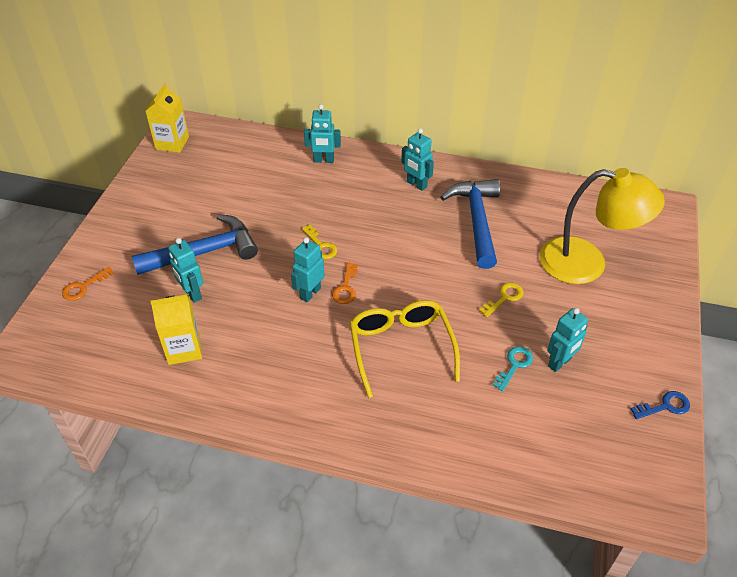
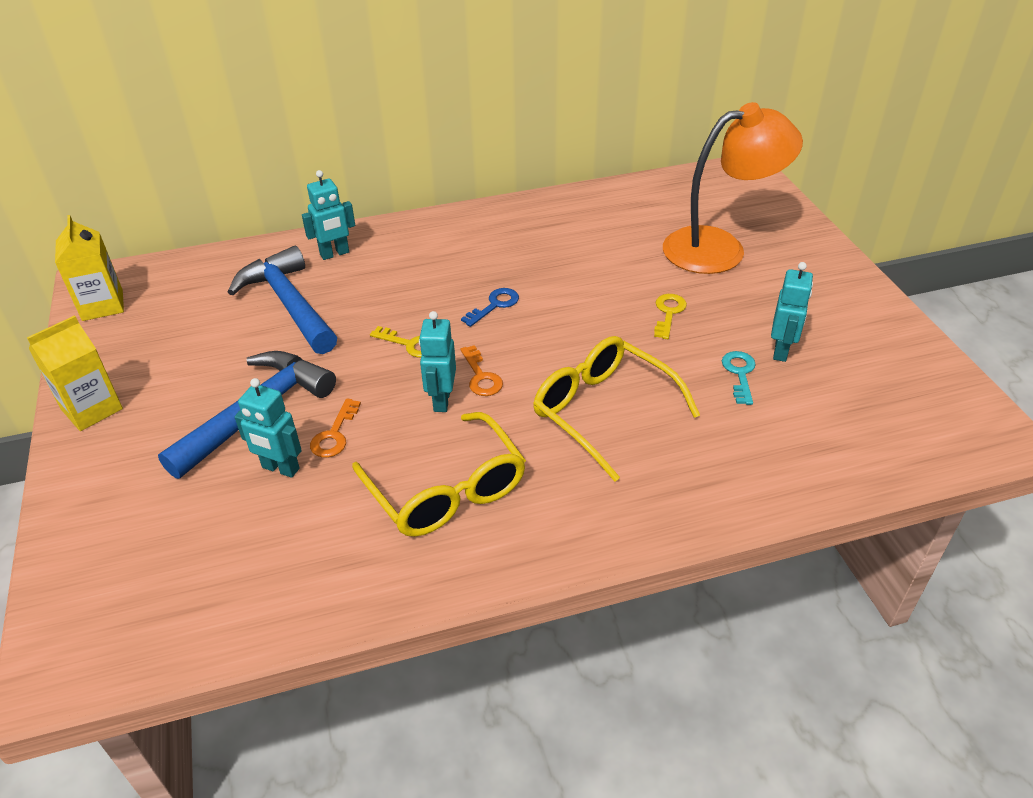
camera: 30 degrees left, 5 degrees down
(83, 287) = (101, 530): orange key -> orange key (334, 435)
(184, 349) = (324, 539): yellow carton -> yellow carton (92, 409)
(269, 353) = (447, 490): none -> yellow glasses
(416, 184) = (471, 240): turquoise robot -> none
(476, 221) = (570, 251): blue hammer -> blue hammer (289, 304)
(587, 263) = (720, 248): yellow lamp -> orange lamp
(665, 406) = (914, 346): blue key -> blue key (495, 305)

